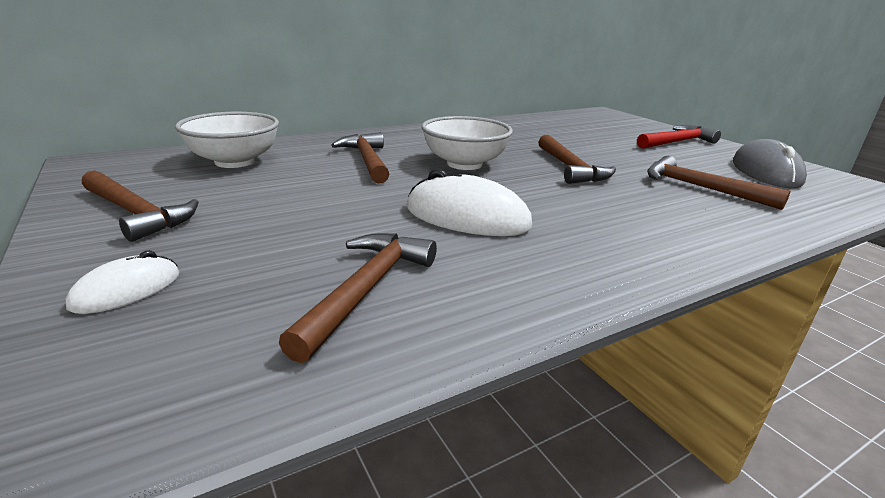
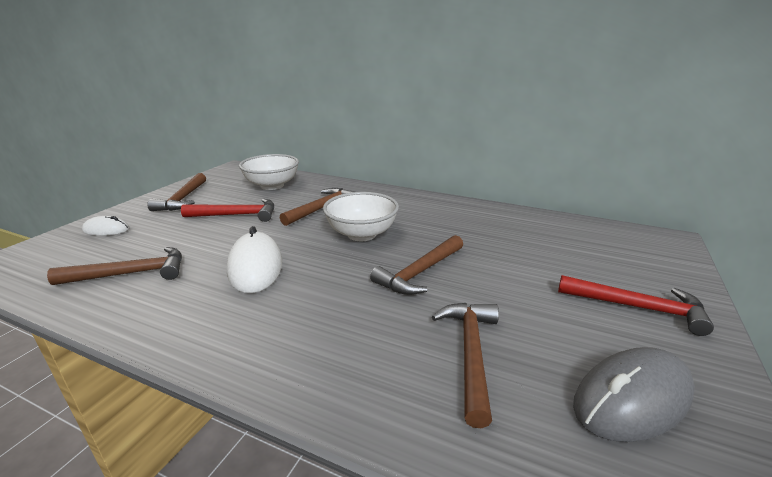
camera: 55 degrees right, 0 degrees up
(292, 196) = (237, 215): none -> red hammer

